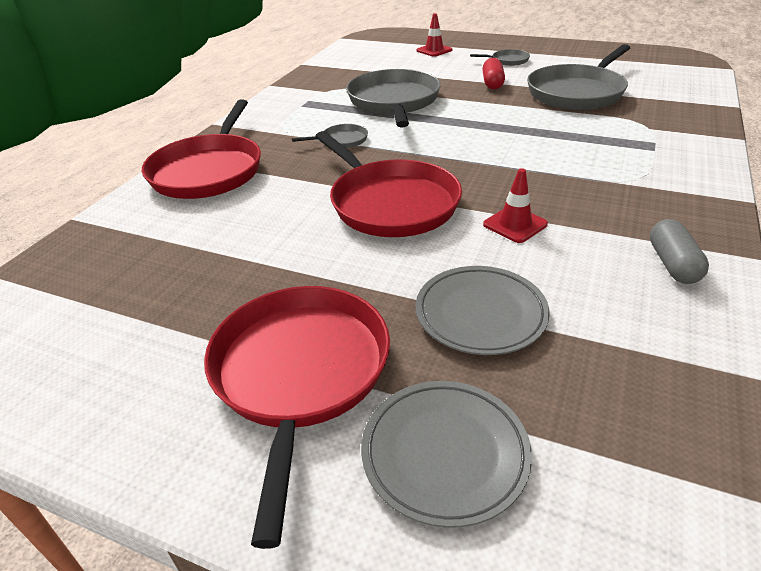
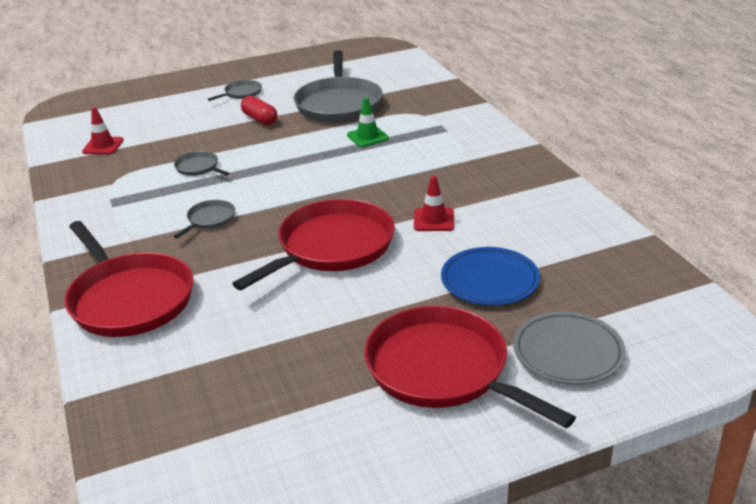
camera: 45 degrees left, 5 degrees down
(391, 203) = (332, 247): red pan -> red pan turned 60 degrees counterclockwise
(394, 101) = (198, 168): grey pan -> grey pan, size x0.44
(434, 50) = (155, 105): red traffic cone -> red traffic cone (103, 146)
(480, 314) = (489, 281): grey plate -> blue plate
(563, 127) = (367, 137): none -> green traffic cone
(672, 264) = (545, 200): grey capsule -> none

